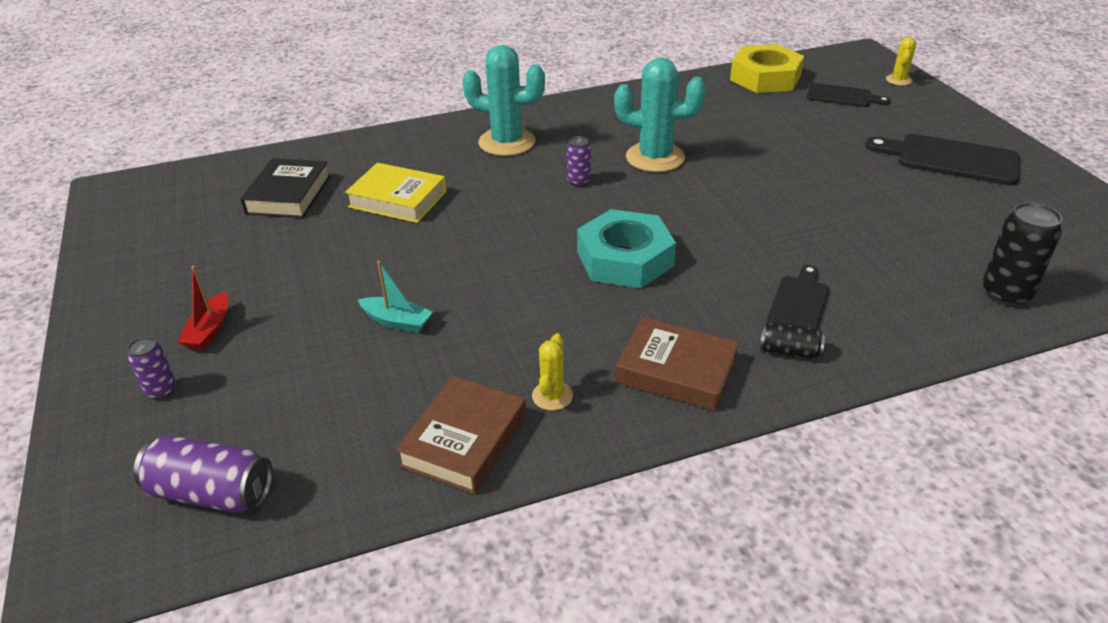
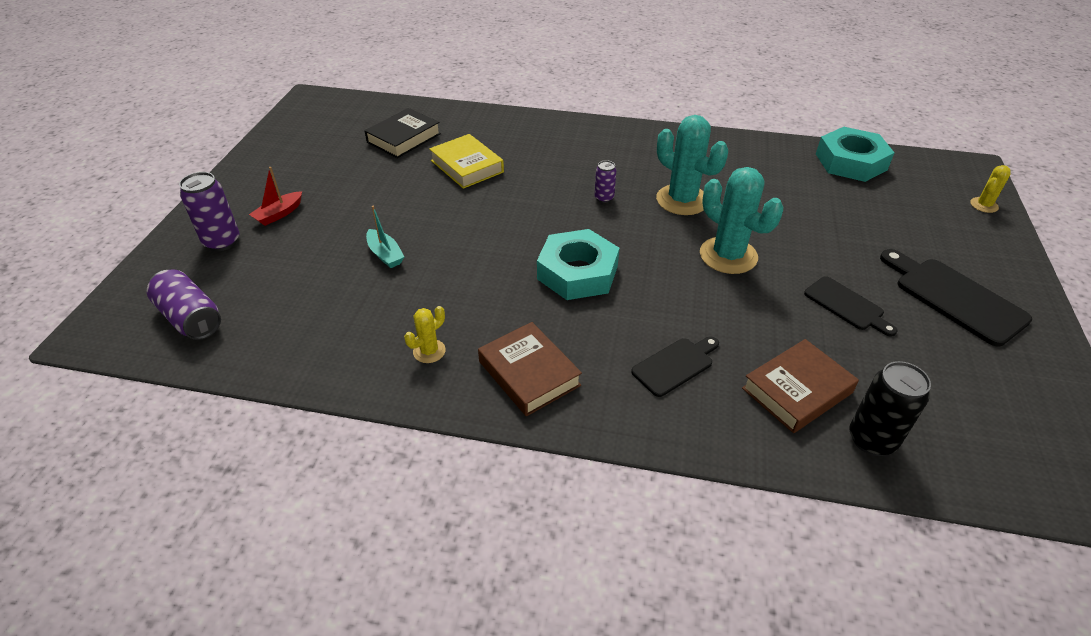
camera: 30 degrees right, 5 degrees up
(161, 390) = (222, 242): purple can -> purple can, size x1.74
(464, 440) = (348, 355): brown book -> brown book (797, 390)
(507, 142) = (581, 148): turquoise cactus -> turquoise cactus (728, 255)
(765, 78) = (851, 162): yellow nut -> turquoise nut
(789, 351) = (628, 399): black can -> none
(842, 96) = (908, 202): black cutting board -> black cutting board (847, 305)

